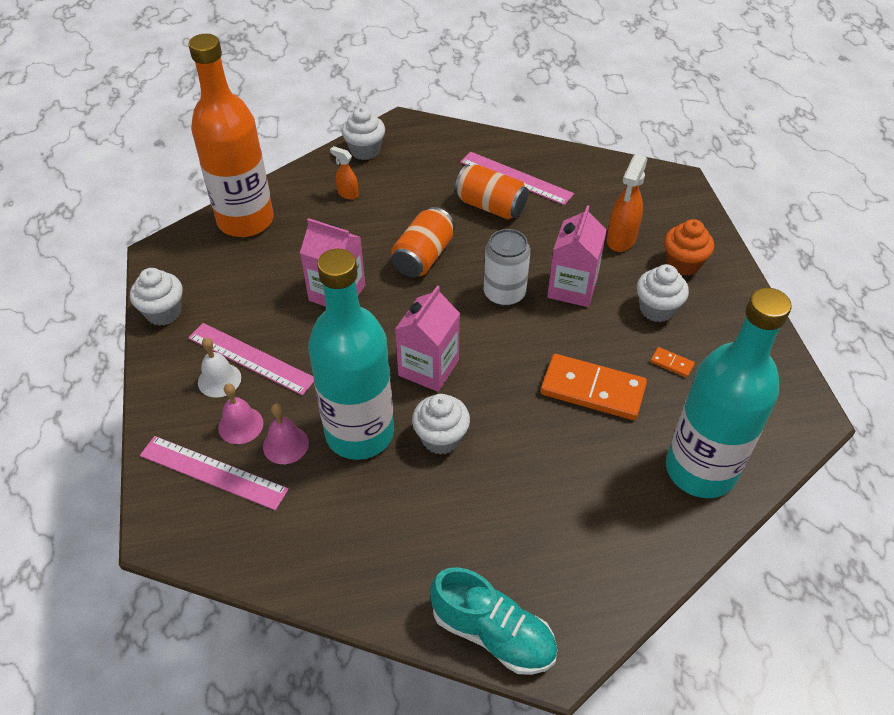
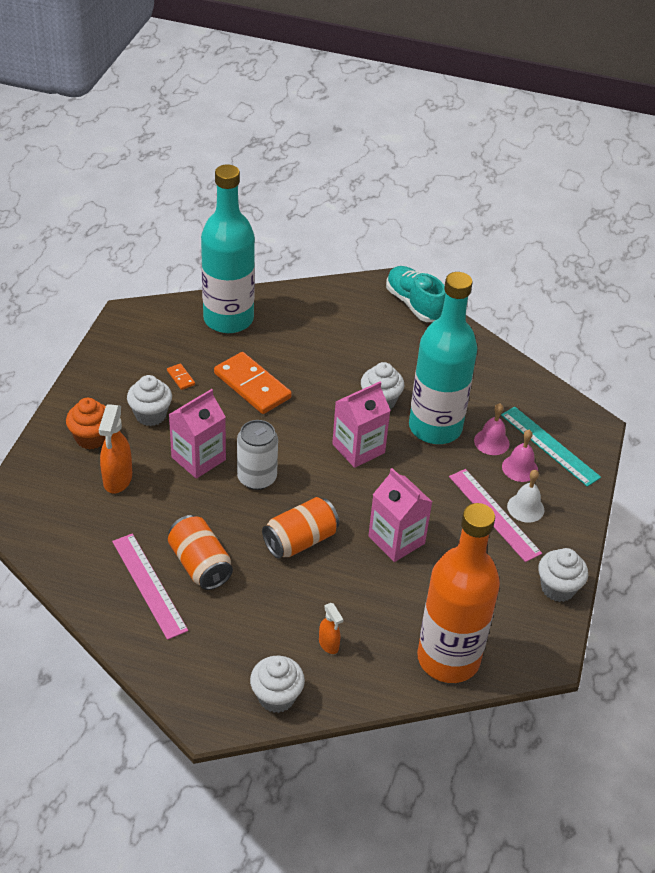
camera: 155 degrees left, 5 degrees down
(213, 472) = (549, 446): pink ruler -> turquoise ruler
(621, 239) = (117, 479): orange spray bottle -> orange spray bottle turned 135 degrees clockwise

